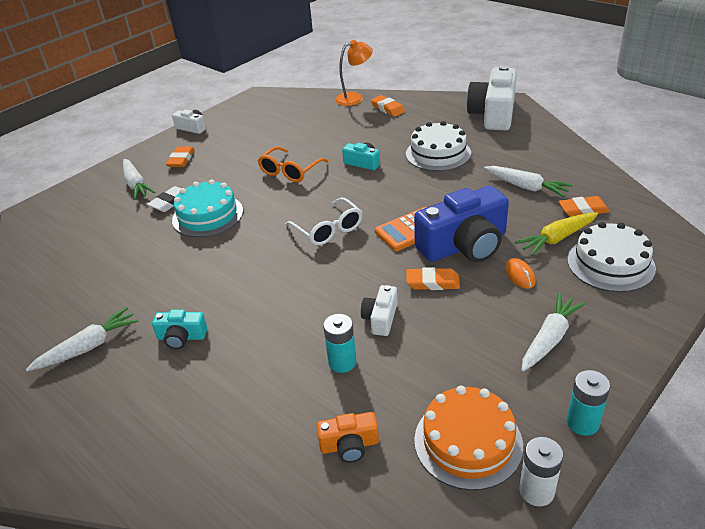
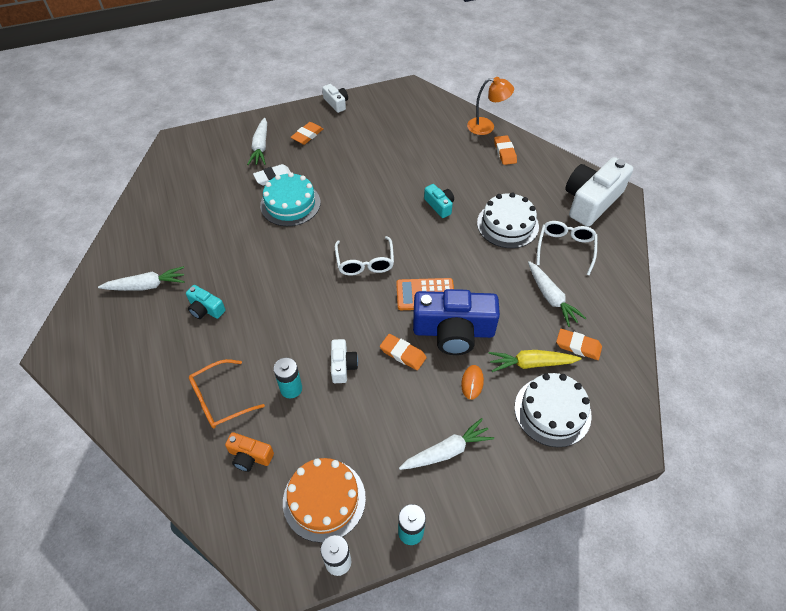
camera: 25 degrees right, 15 degrees up
(290, 171) = (378, 187): orange glasses -> orange glasses (220, 400)
(381, 318) = (343, 366): white camera -> white camera turned 135 degrees clockwise
(503, 150) = (565, 248): none -> white glasses

